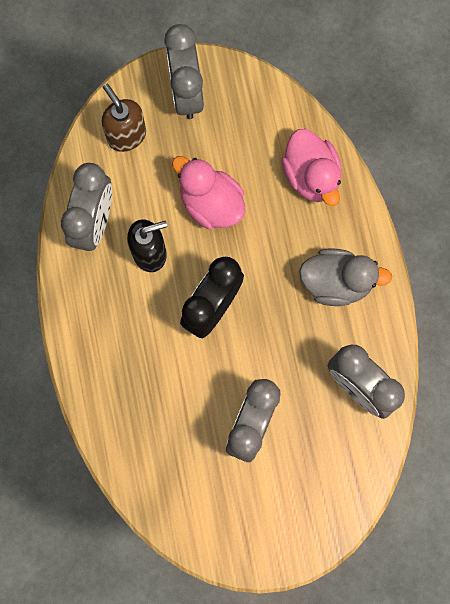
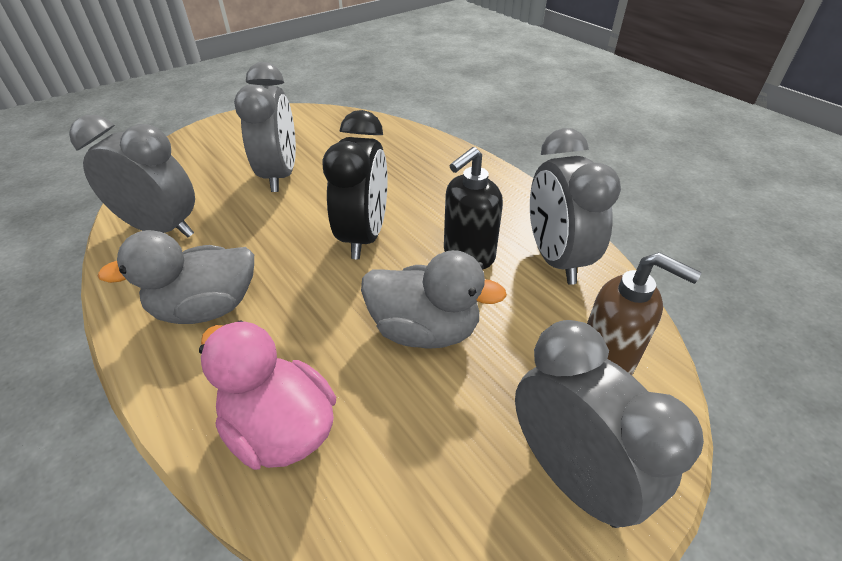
camera: 155 degrees right, 35 degrees down
(211, 203) = (424, 330): pink duck -> grey duck

